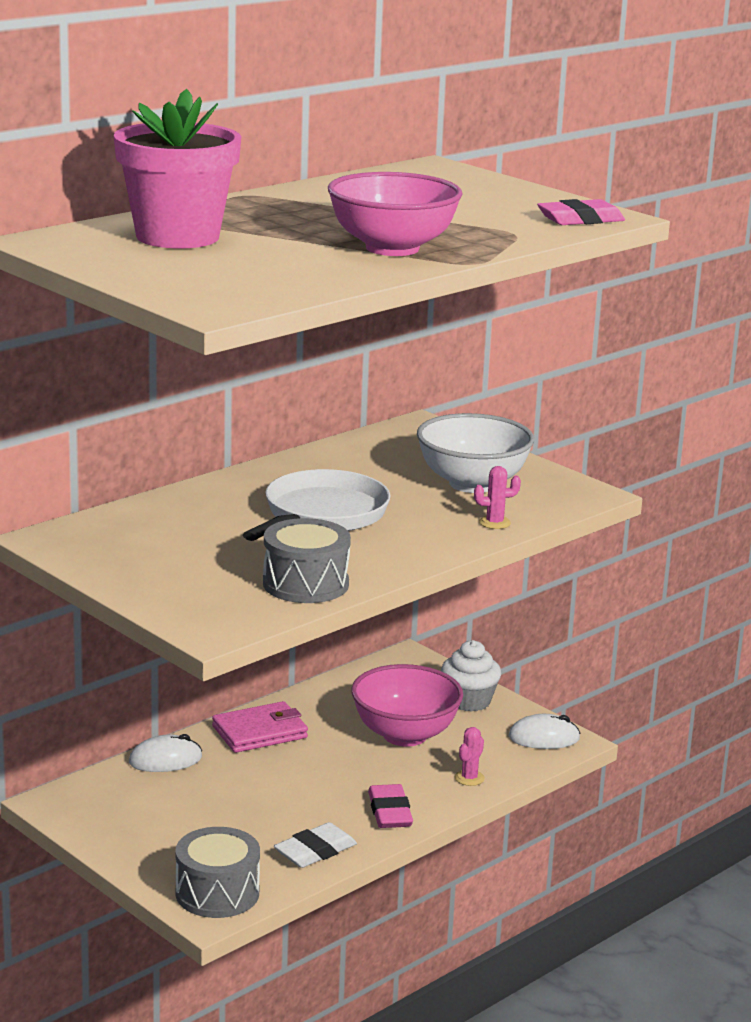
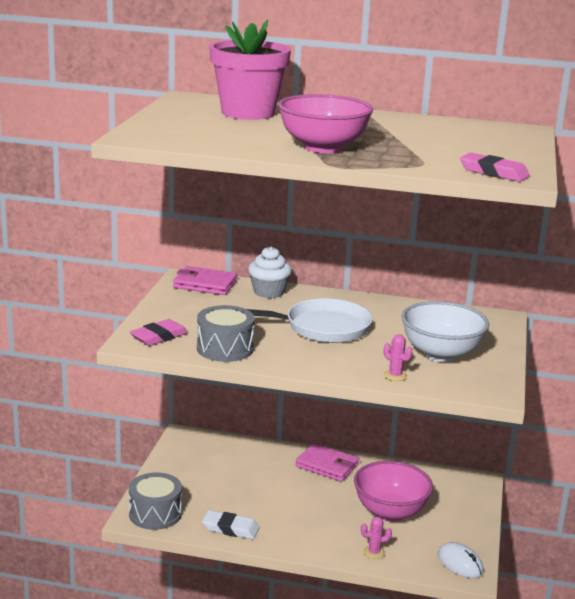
camera: 55 degrees right, 0 degrees up
(88, 534) = (205, 284): none -> pink wallet
(165, 760) = (262, 450): white mouse -> none
(390, 812) = (300, 538): pink eraser -> pink eraser (159, 337)
(469, 701) = (461, 520): white cupcake -> white cupcake (269, 292)

